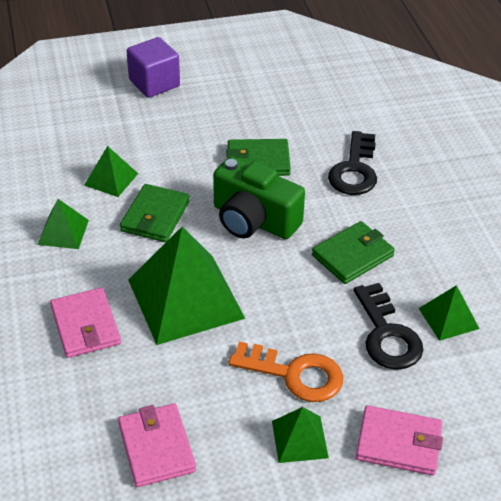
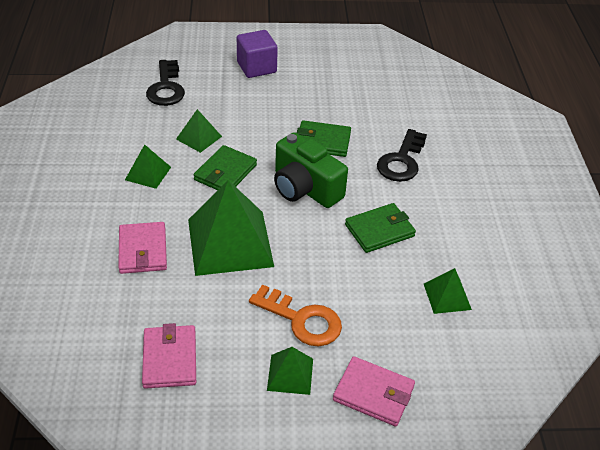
camera: 10 degrees right, 0 degrees up
(387, 334) = (390, 301): black key -> black key (166, 88)

